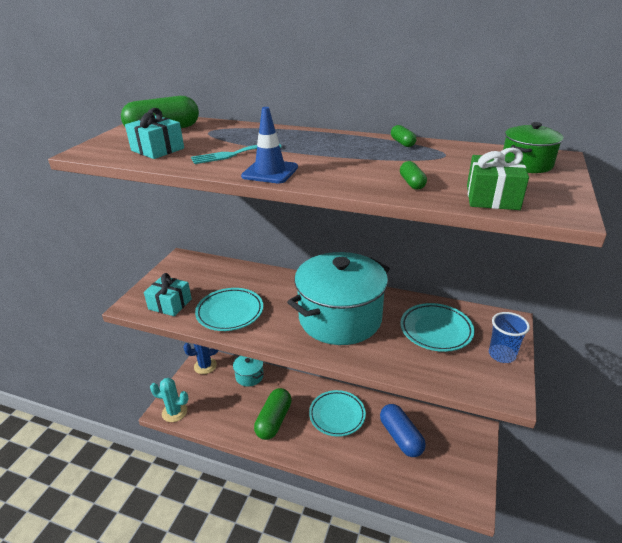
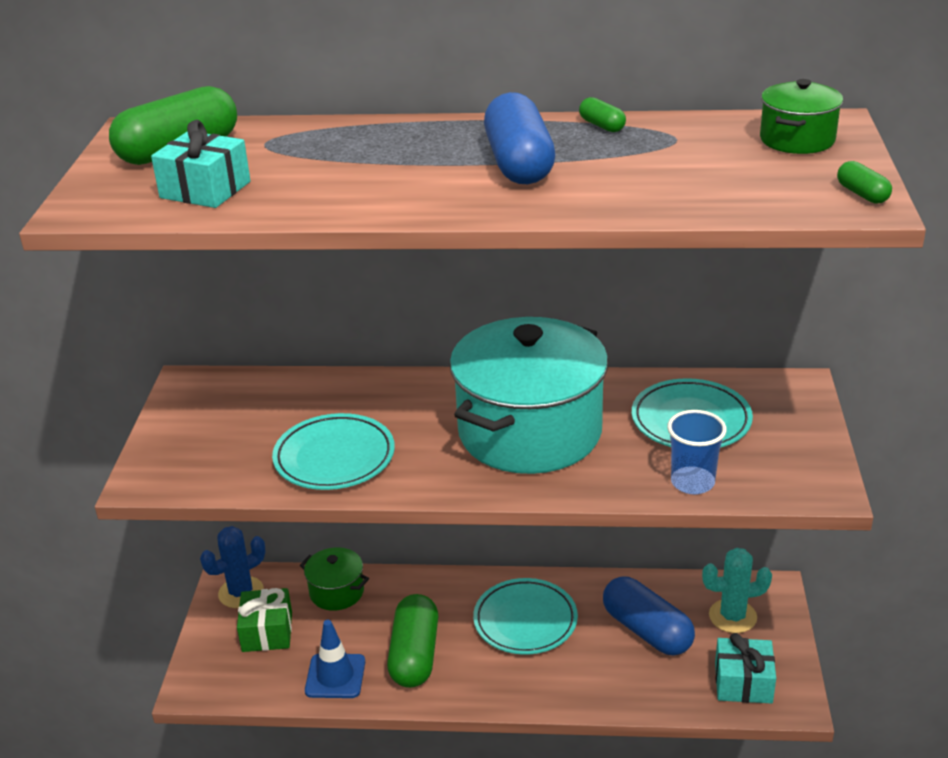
camera: 15 degrees left, 0 degrees up
(170, 304) = (216, 465): turquoise gift -> turquoise gift (743, 682)
(174, 412) = (218, 683): turquoise cactus -> turquoise cactus (732, 616)
(232, 154) = (343, 182): turquoise fork -> none
(249, 376) = (337, 592): turquoise pot -> green pot
(270, 172) = (428, 204): blue traffic cone -> blue traffic cone (335, 676)
(339, 157) = (519, 164): none -> blue capsule
(412, 183) = (651, 193): green capsule -> green capsule (862, 194)
(492, 197) = (770, 199): green gift -> green gift (267, 632)
(501, 355) = (801, 438): blue cup -> blue cup (692, 482)

